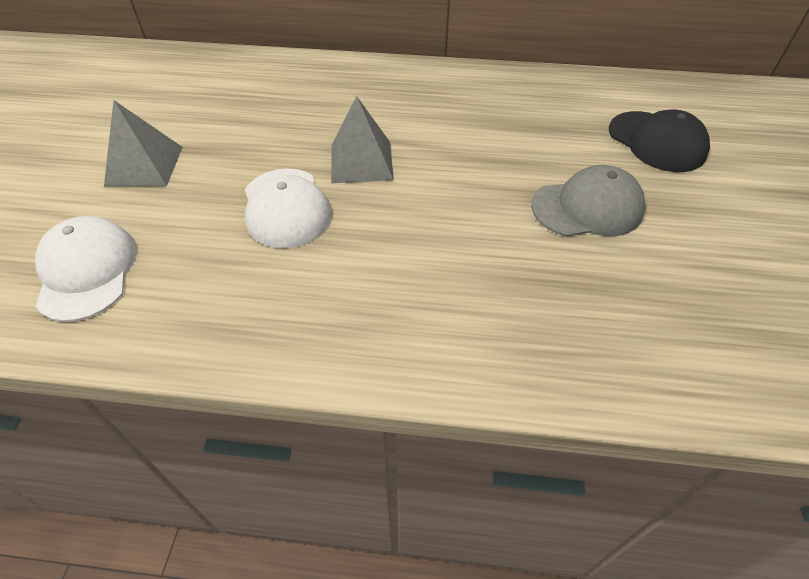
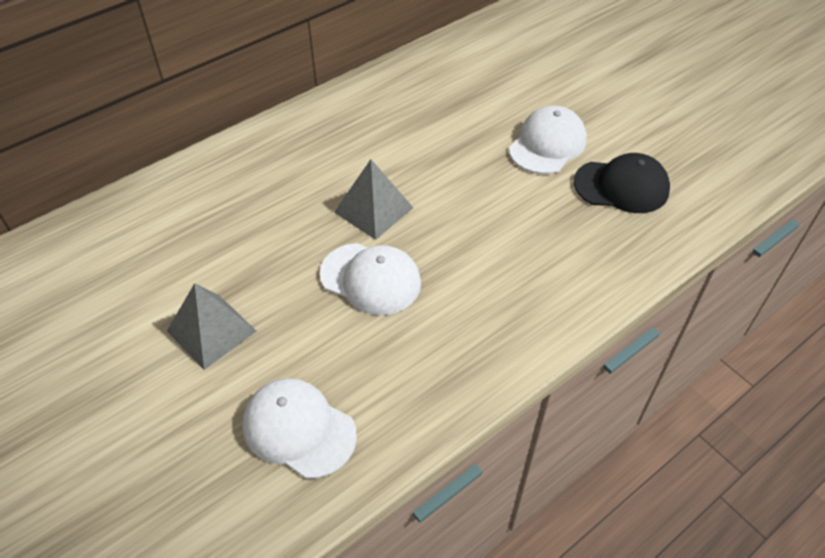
camera: 45 degrees left, 0 degrees up
(587, 207) = (547, 144): grey cap -> white cap
(657, 142) = (532, 71): black cap -> black cap (621, 186)

